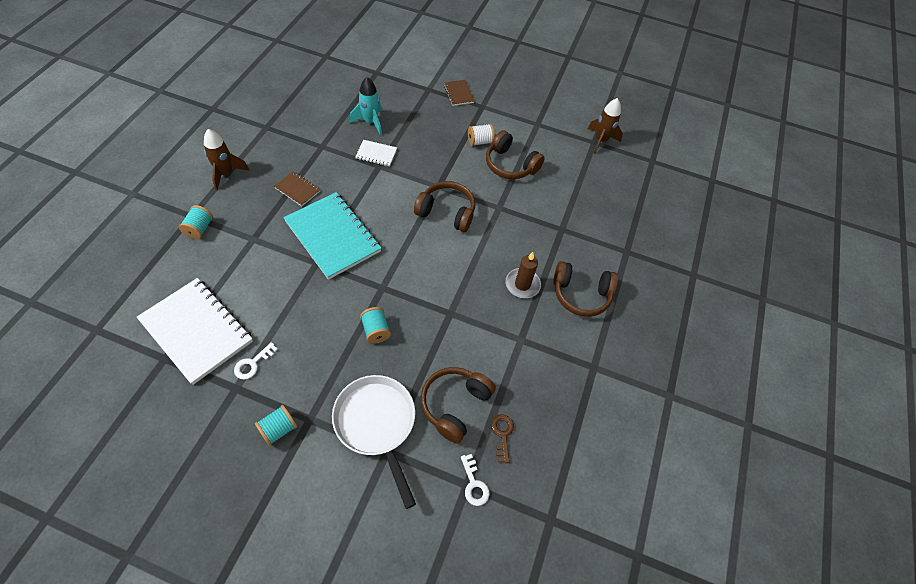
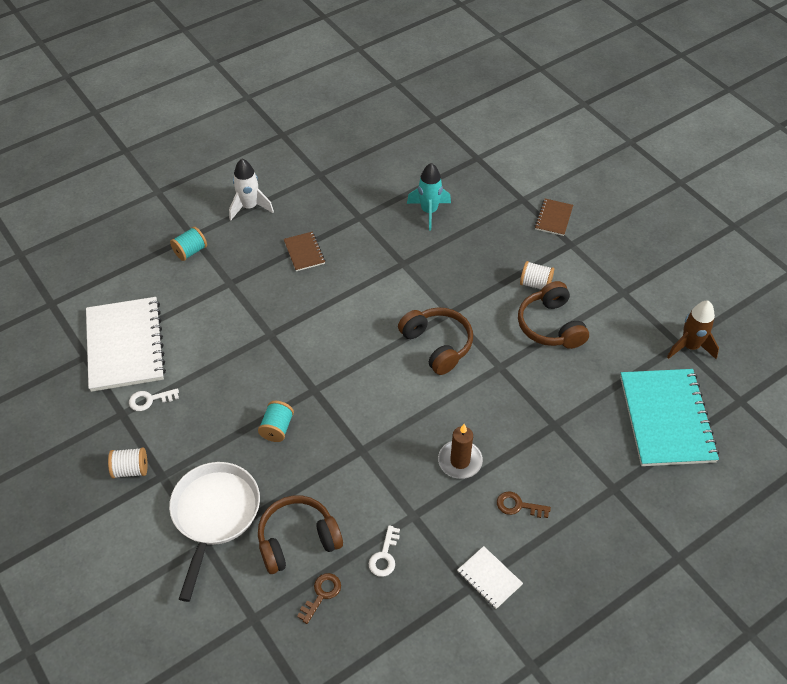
camera: 40 degrees right, 5 degrees down
(226, 173) = (249, 207): brown rocket -> white rocket
(278, 429) = (130, 469): turquoise spool -> white spool
(333, 236) = (304, 315): turquoise notebook -> turquoise notebook (666, 419)
(376, 154) = (409, 249): white notebook -> white notebook (489, 578)
(474, 484) = (260, 622): white key -> white key (384, 556)
(581, 294) = (518, 506): brown headphones -> brown key

